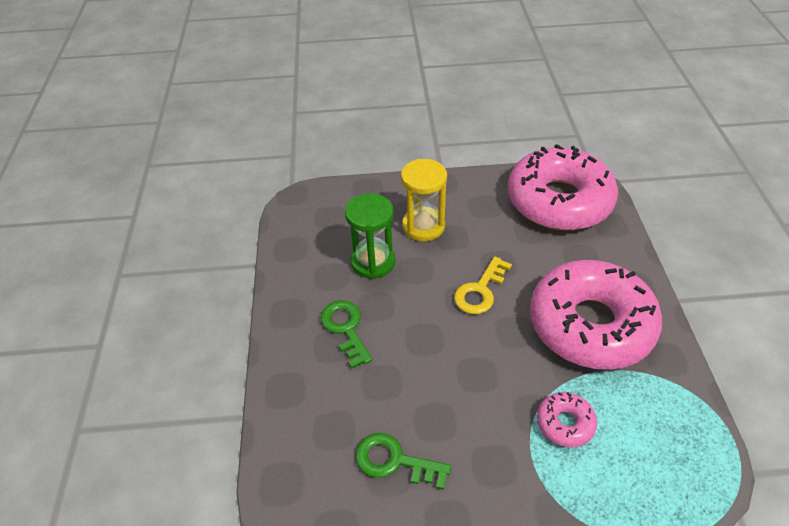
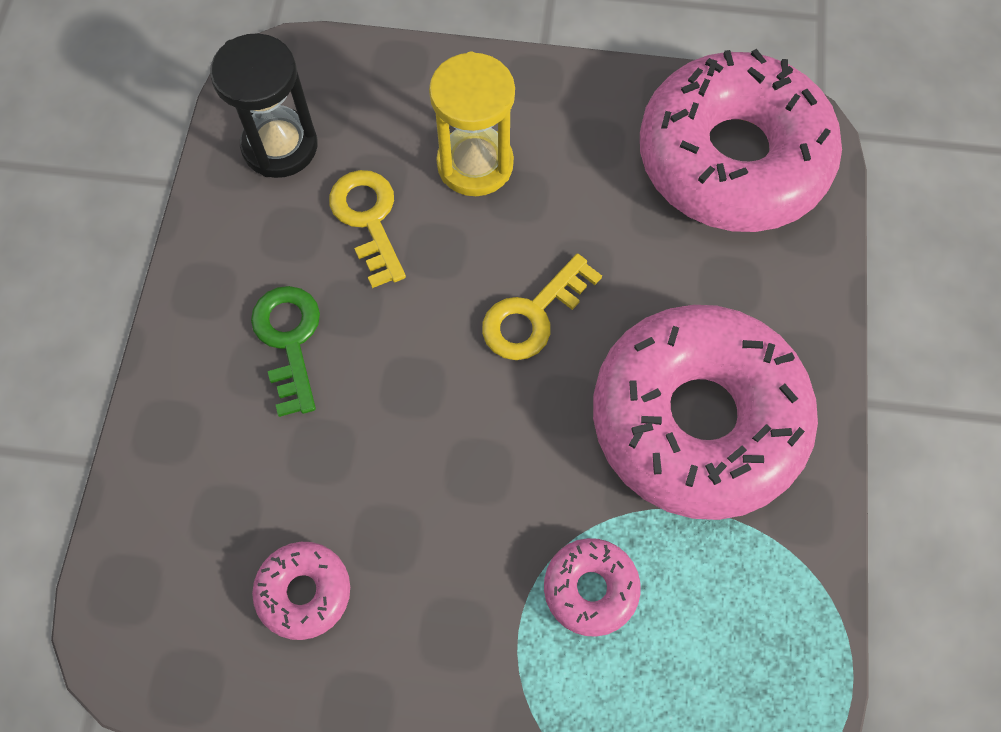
camera: 10 degrees right, 20 degrees up
(312, 236) = (280, 146): none -> black hourglass
(373, 262) = (368, 220): green hourglass -> yellow key
(394, 461) = (304, 592): green key -> pink donut

